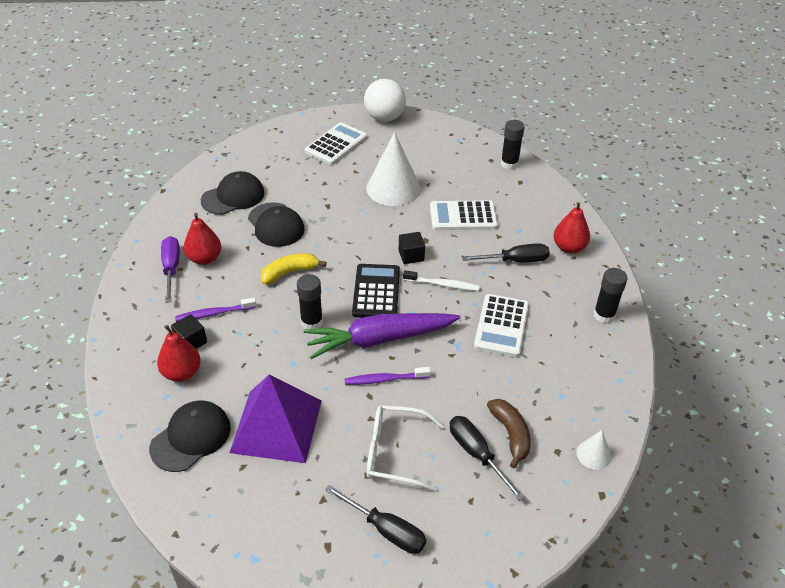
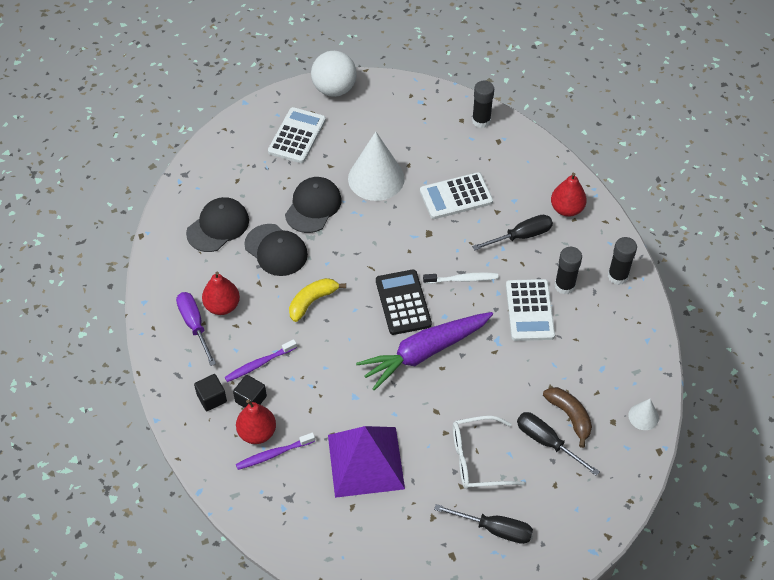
camera: 15 degrees left, 10 degrees up
(191, 437) = (294, 492): black cap -> black cap (313, 206)
(311, 322) = (355, 350): black glue stick -> black glue stick (564, 286)
(385, 379) = (444, 392): purple toothbrush -> purple toothbrush (273, 454)
(411, 256) = (421, 254): black cube -> black cube (212, 398)

